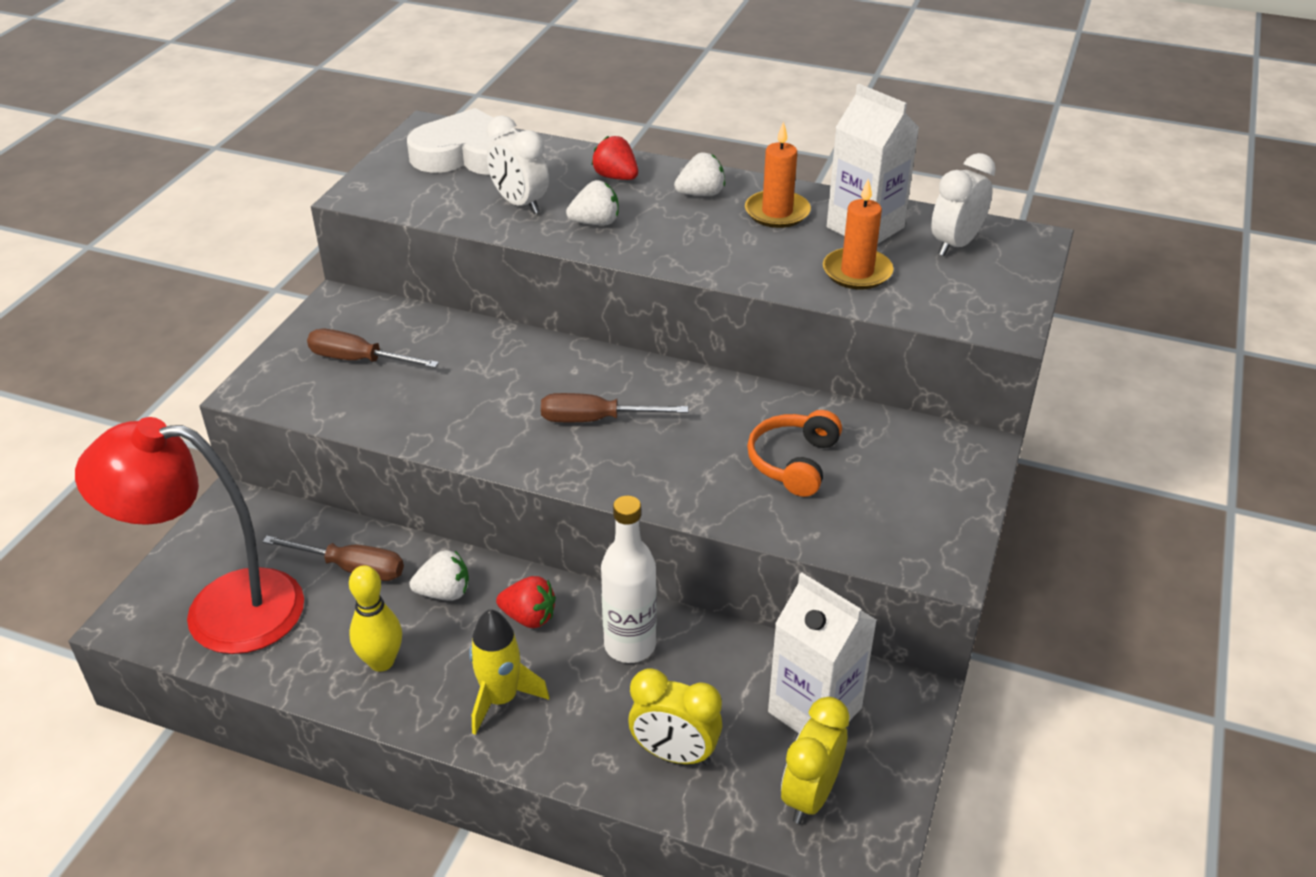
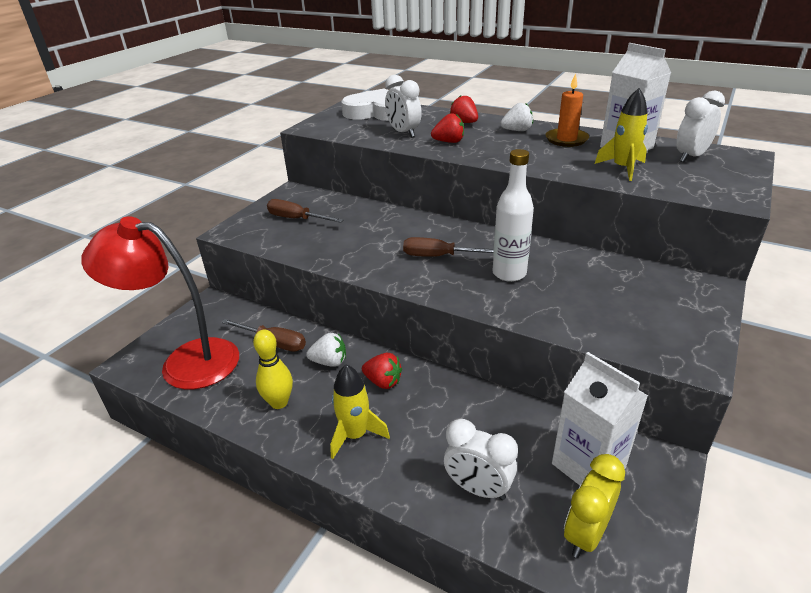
camera: 10 degrees right, 5 degrees down
(595, 223) = (449, 142): white strawberry -> red strawberry
(630, 645) = (451, 406): white bottle -> white bottle (509, 273)
(674, 754) = (478, 488): yellow clock -> white clock
(794, 462) = (575, 288): orange headphones -> none
(857, 272) = (622, 168): orange candle -> yellow rocket

